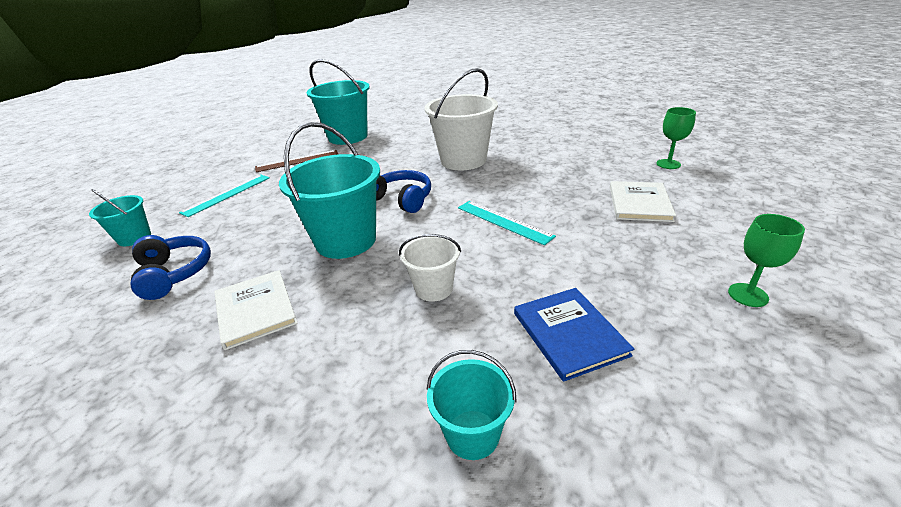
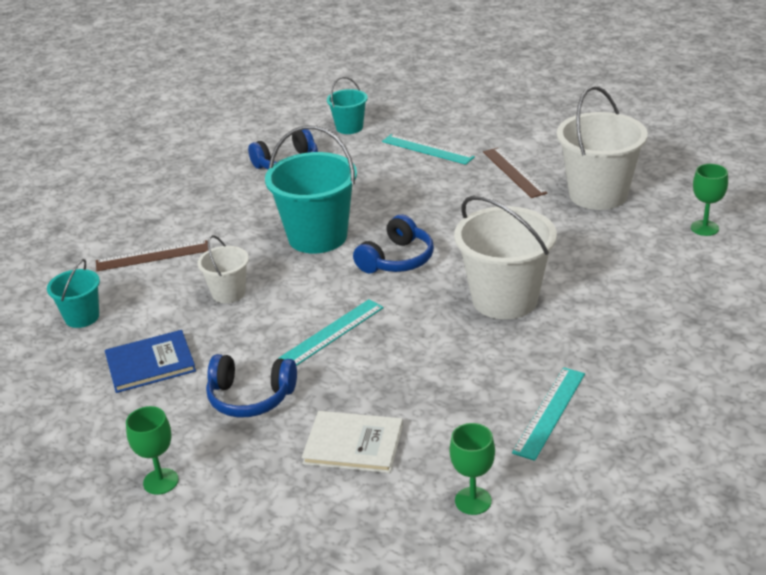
camera: 90 degrees right, 0 degrees up
(255, 310) = (228, 212): white book -> none
(328, 372) = (152, 256): none -> brown ruler
(348, 137) = (598, 194): turquoise bucket -> white bucket
(401, 114) = (704, 228): none -> green goblet
(578, 147) = (550, 412): none -> turquoise ruler
(604, 255) = (250, 397): none -> blue headphones

